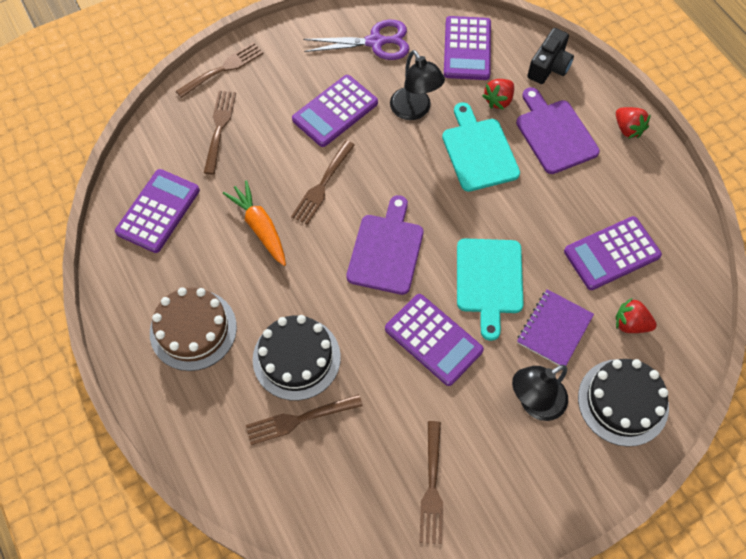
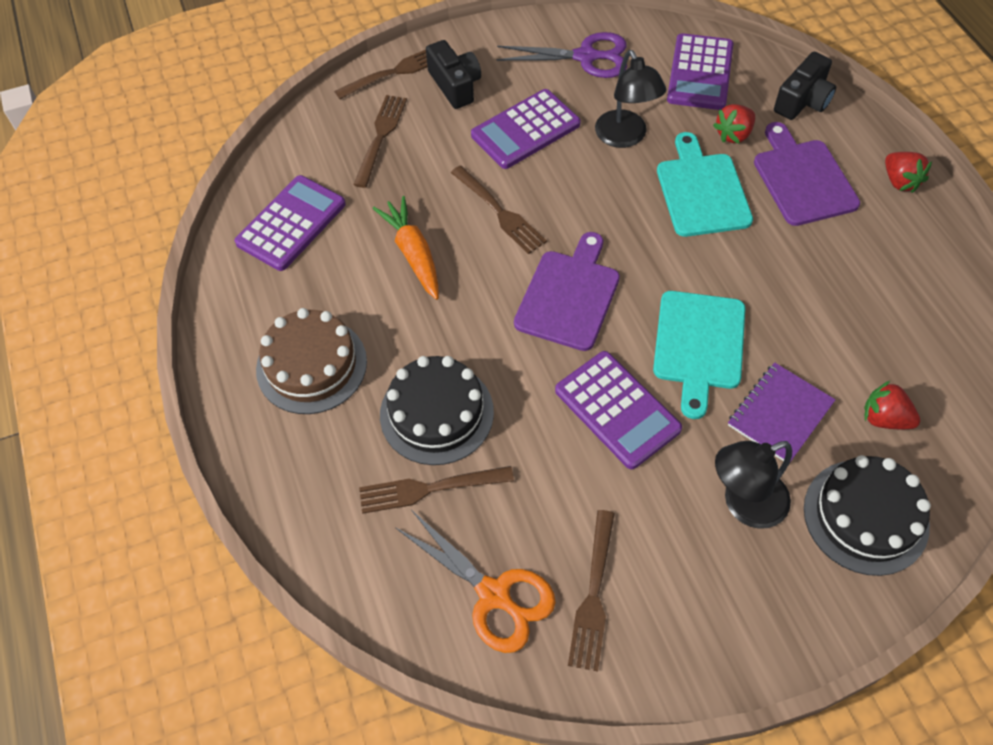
camera: 10 degrees right, 5 degrees down
(273, 77) = (455, 85): none -> black camera
(323, 184) = (499, 211): brown fork -> brown fork turned 75 degrees counterclockwise
(358, 496) = (494, 594): none -> orange scissors
(612, 254) = (866, 329): purple calculator -> none

